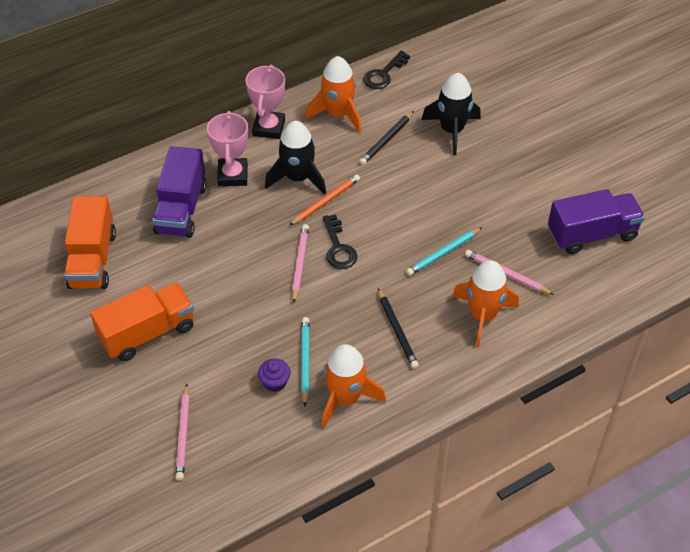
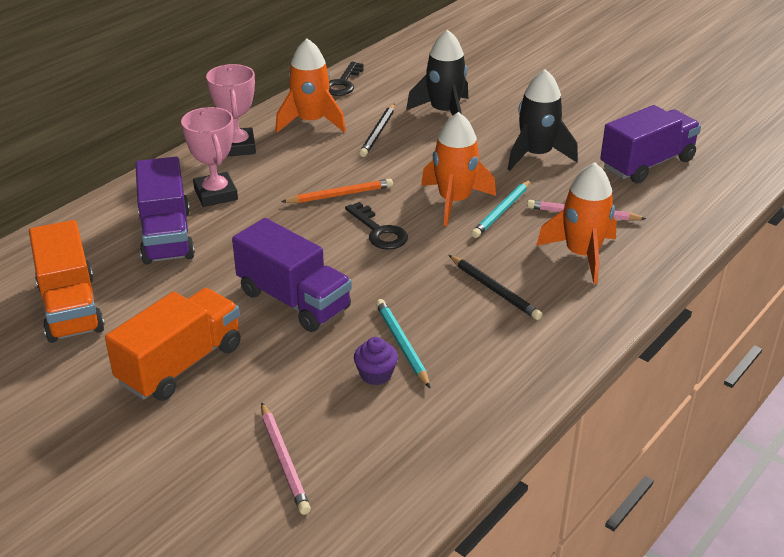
camera: 20 degrees left, 15 degrees down
(247, 297) = (294, 300): none -> purple truck
(298, 178) = (295, 181): black rocket -> black rocket (536, 155)
(300, 263) = (341, 255): pink pencil -> none
(326, 201) = (340, 195): orange pencil -> orange pencil turned 45 degrees clockwise
(345, 398) = (473, 369): orange rocket -> orange rocket (454, 201)

